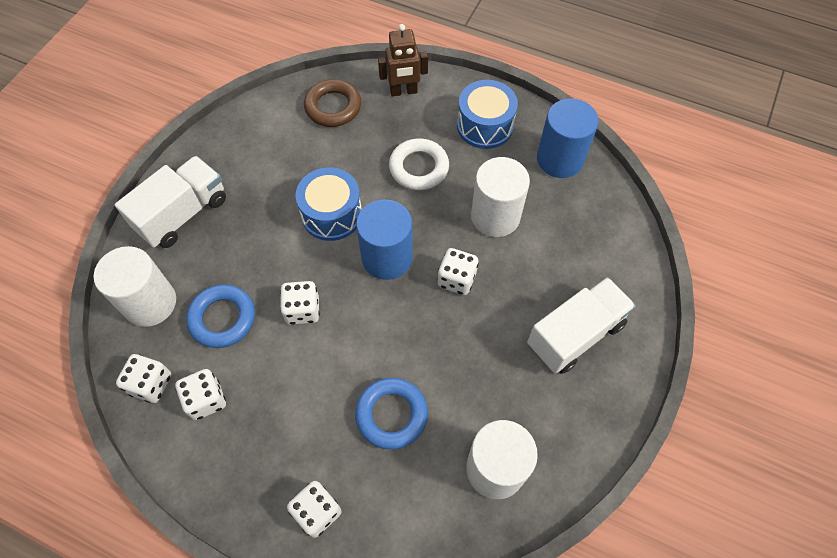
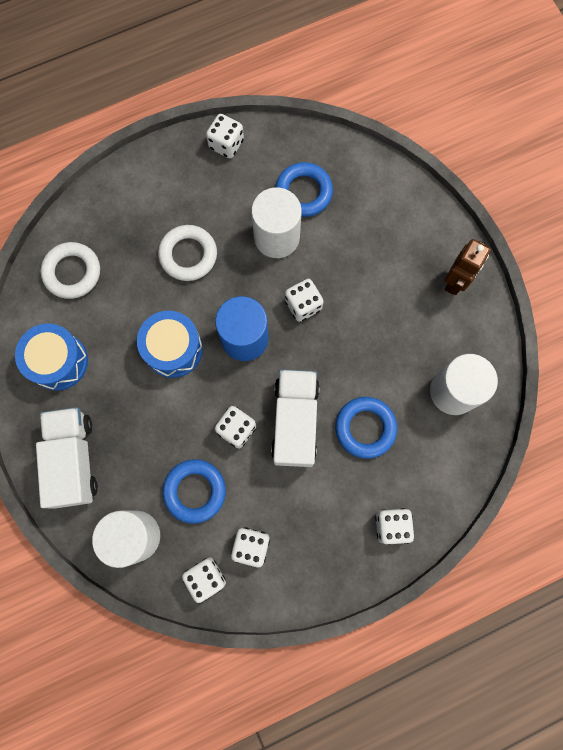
camera: 50 degrees left, 15 degrees up
(333, 107) = (72, 272): brown ring -> white ring
(403, 91) = (107, 208): brown robot -> brown robot (455, 281)
(485, 126) = (194, 178): blue drum -> blue drum (58, 361)
(534, 126) = (226, 144): none -> white dice
(553, 207) = (303, 192): none -> blue ring
(560, 159) = (269, 152): blue cylinder -> none
(575, 334) = (408, 264): white truck -> white truck (295, 421)

